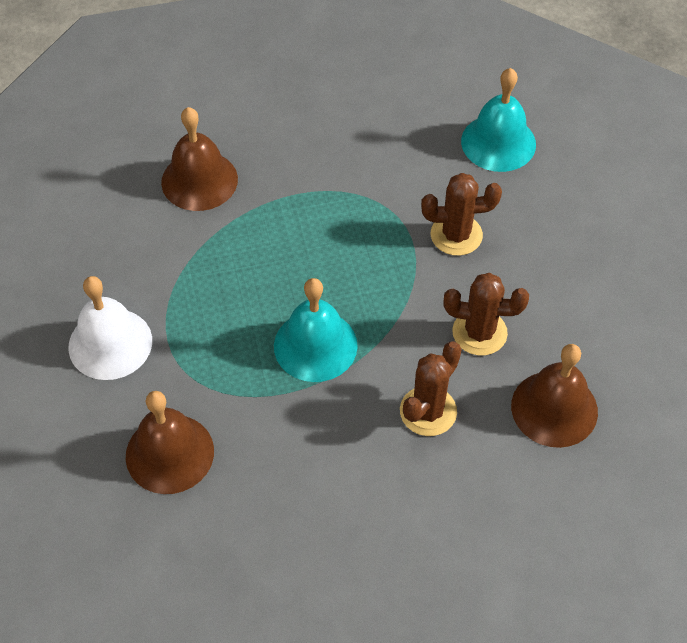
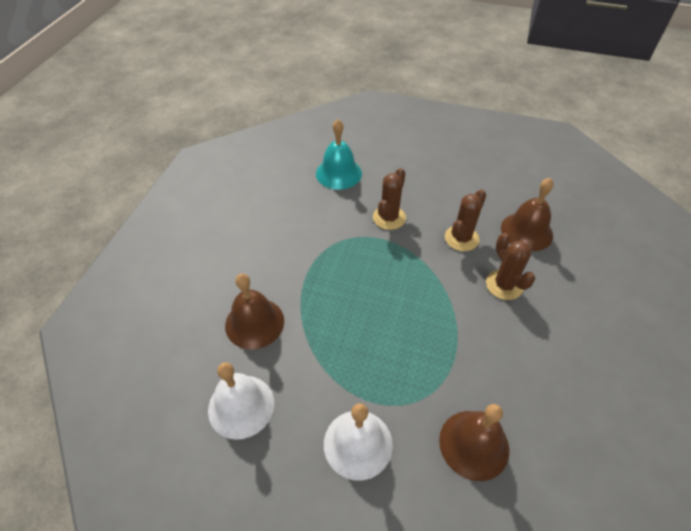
camera: 60 degrees left, 5 degrees down
(95, 223) = (241, 406): none -> white bell
(315, 345) = (428, 318): turquoise bell -> none

